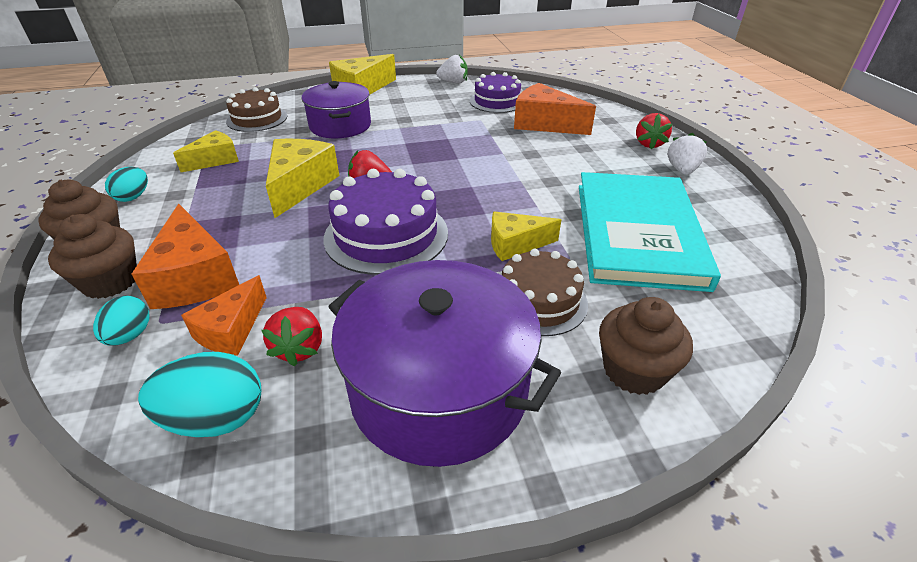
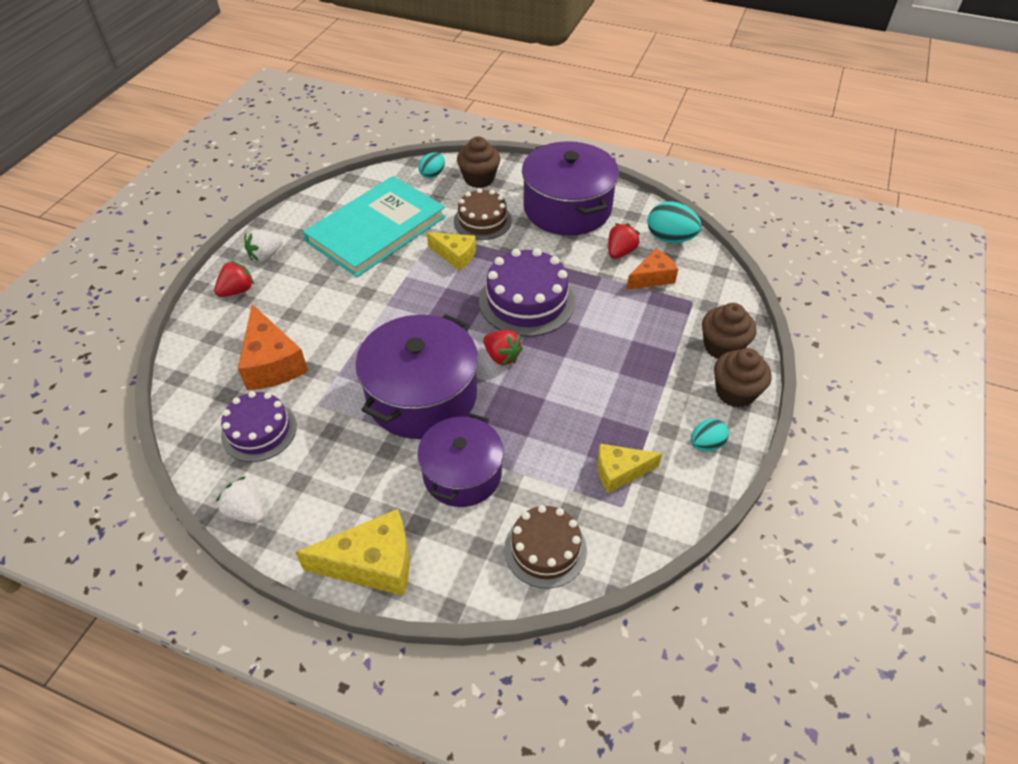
camera: 145 degrees left, 10 degrees up
(130, 335) = (709, 299): turquoise egg -> turquoise egg (432, 174)
(195, 277) = (666, 325): orange cheese -> none
(300, 185) = (557, 386): yellow cheese -> none
(412, 145) = (422, 396): none -> purple pot

